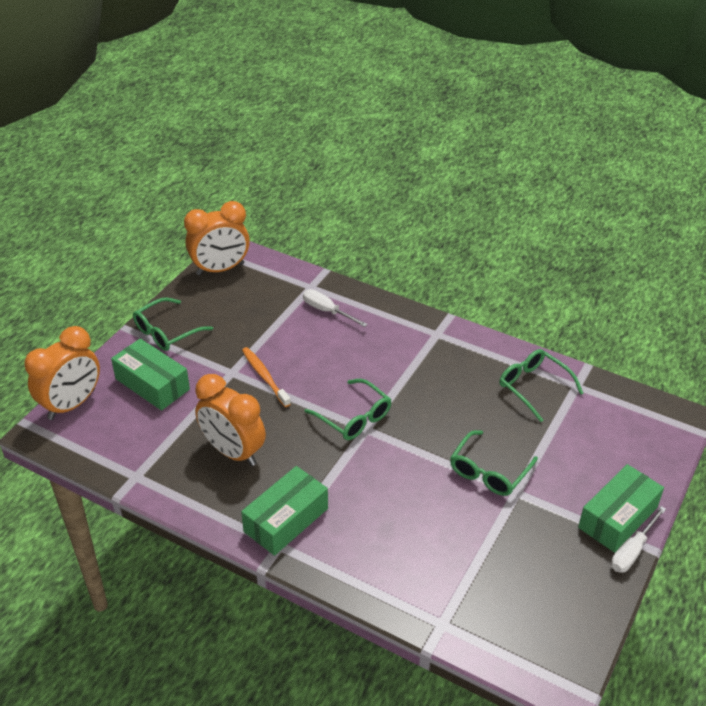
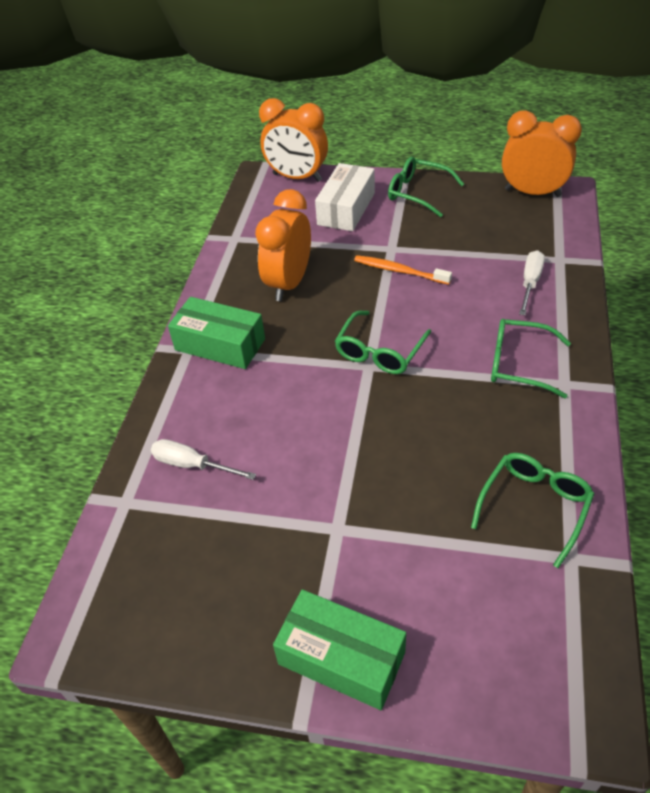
camera: 75 degrees right, 5 degrees up
(152, 384) = (346, 209): green box -> white box
(220, 269) = (532, 193): orange clock -> orange clock turned 150 degrees clockwise
(264, 376) = (399, 271): orange toothbrush -> orange toothbrush turned 105 degrees counterclockwise
(489, 471) = (357, 492): green glasses -> green glasses (519, 364)
(632, 551) = (289, 687): white screwdriver -> white screwdriver (192, 465)

